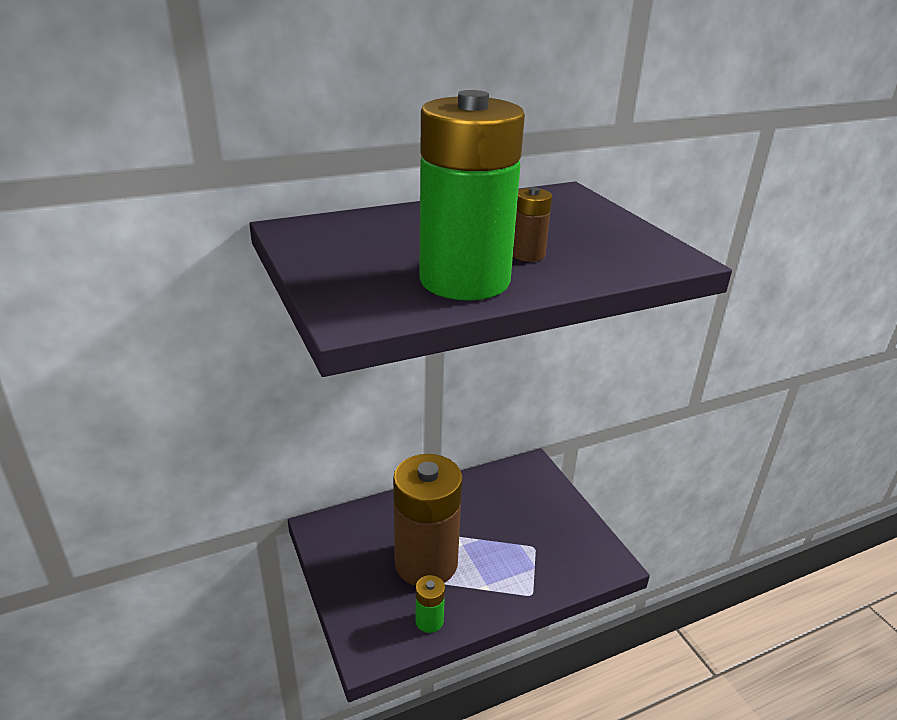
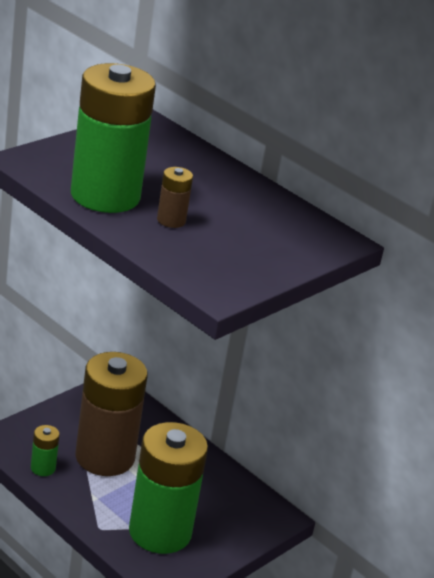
camera: 65 degrees right, 0 degrees up
(543, 549) = (160, 532): none -> green battery

